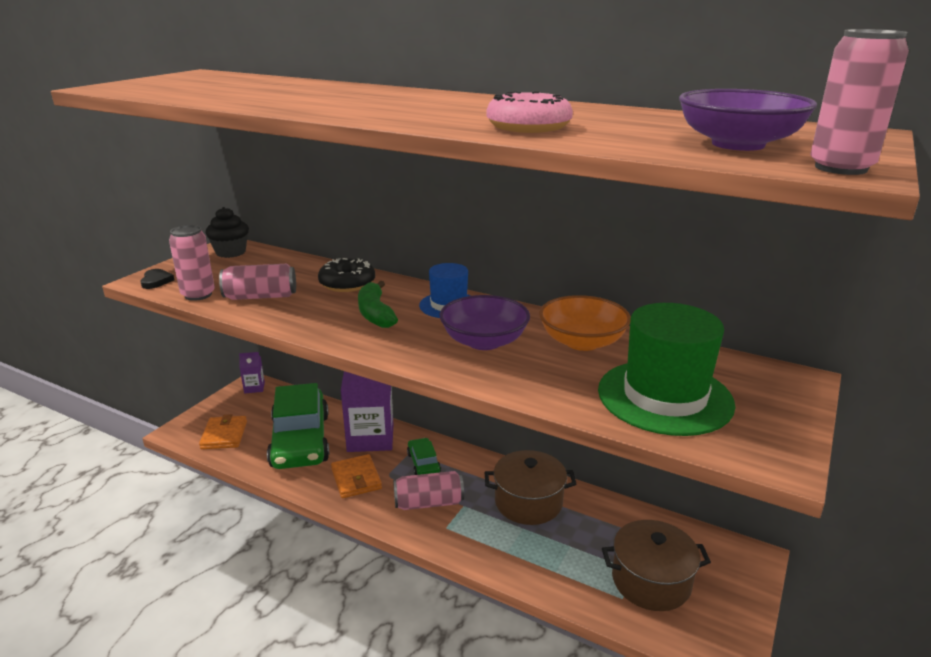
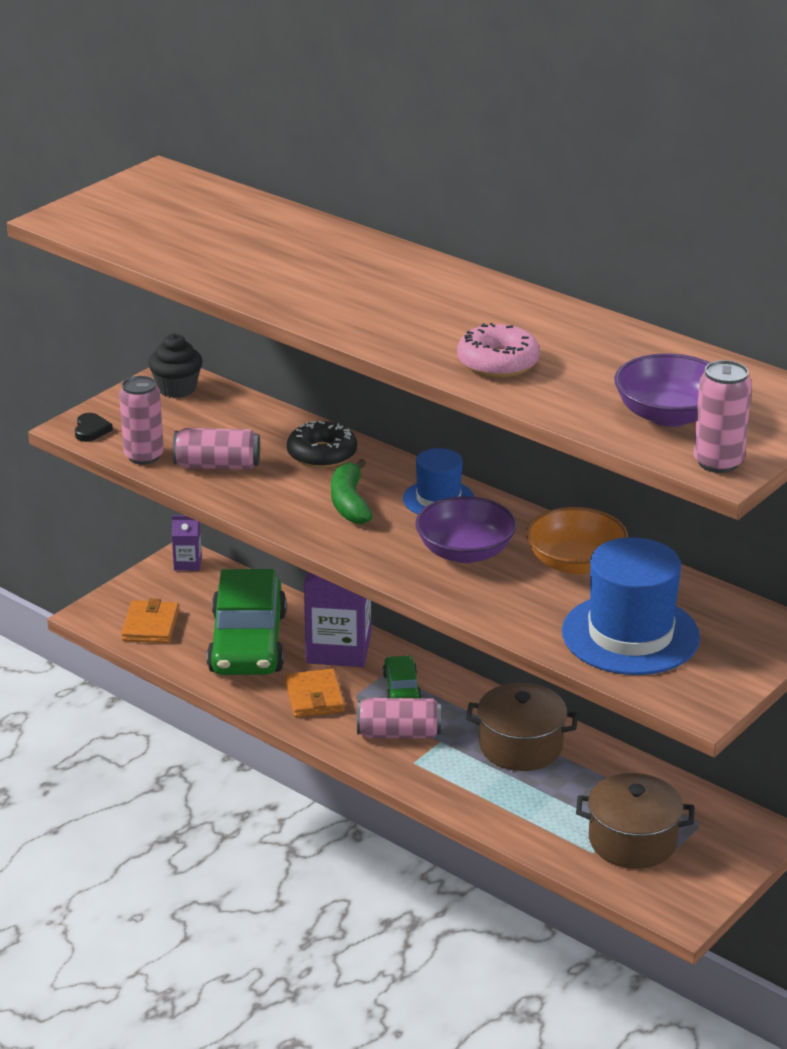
camera: 10 degrees right, 5 degrees up
(664, 397) = (630, 635): green hat -> blue hat

